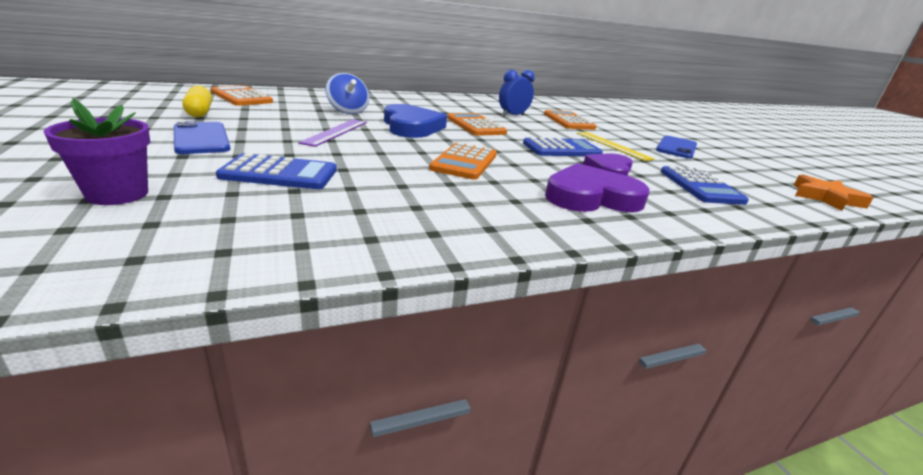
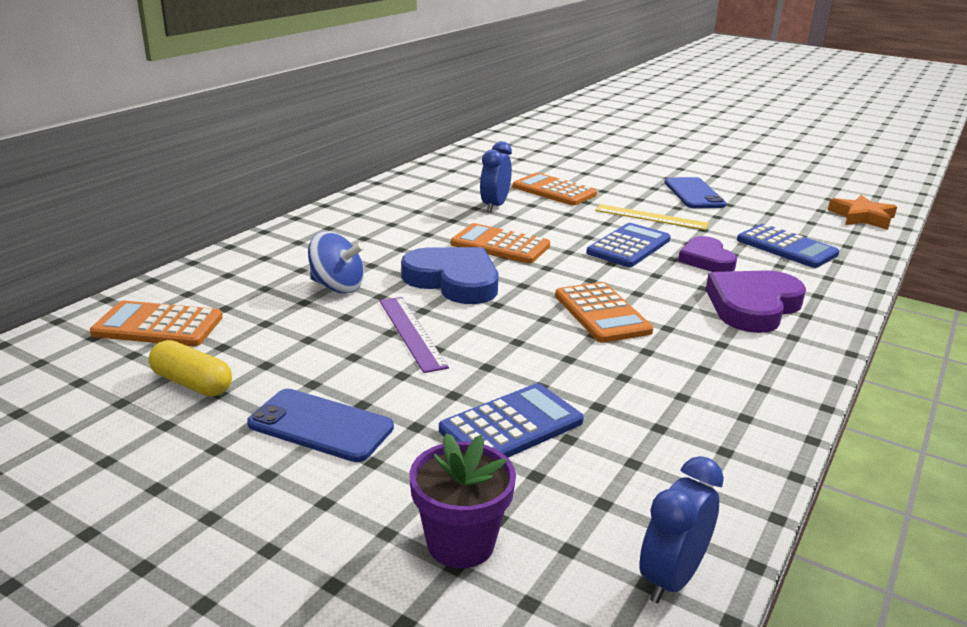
camera: 35 degrees left, 0 degrees up
(152, 266) = (671, 578): none -> blue clock

